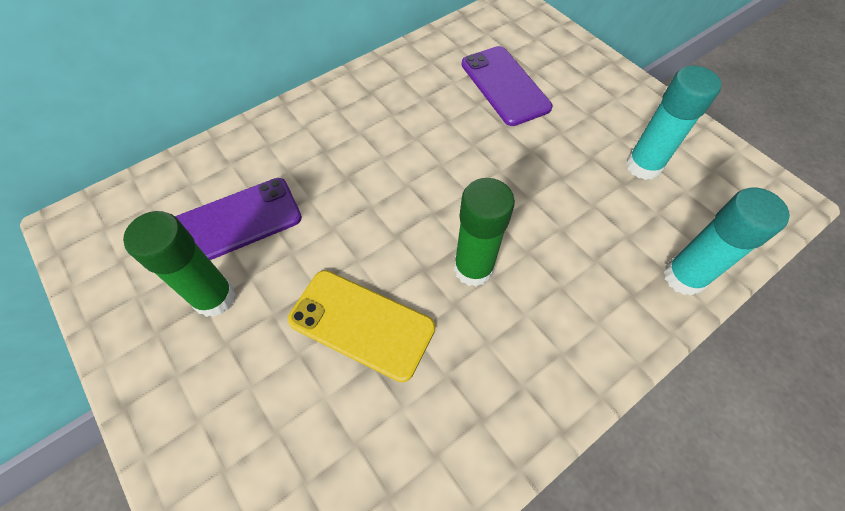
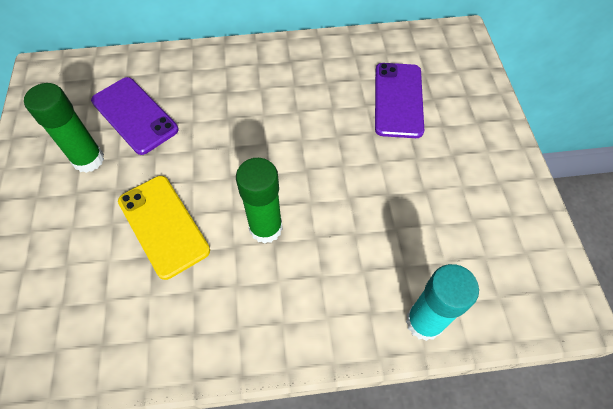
camera: 30 degrees right, 0 degrees up
(236, 222) = (134, 115): purple phone -> purple phone turned 45 degrees clockwise
(643, 166) = (464, 218): turquoise glue stick -> none

